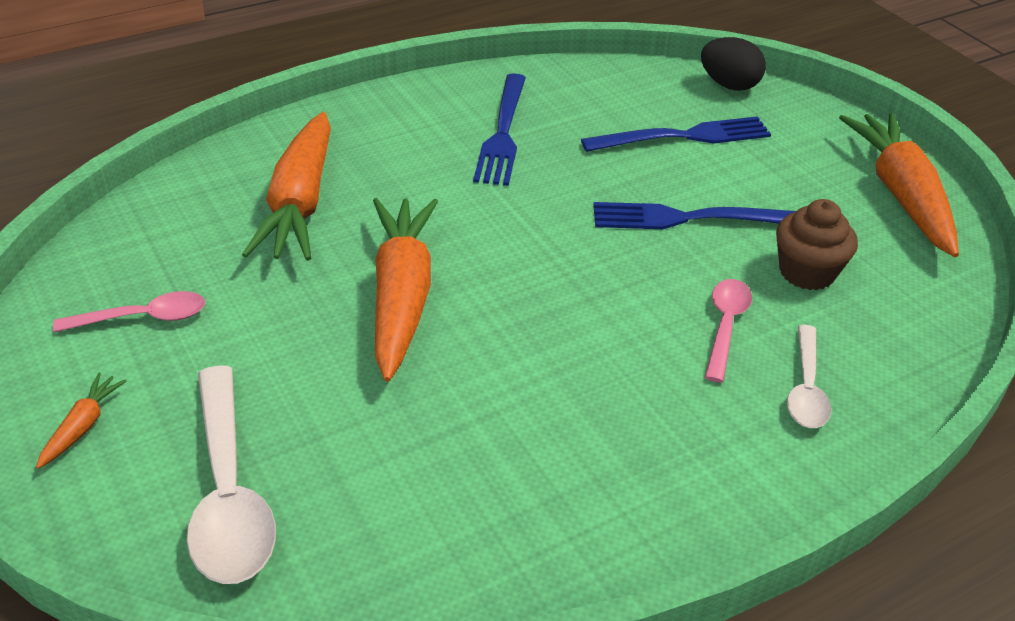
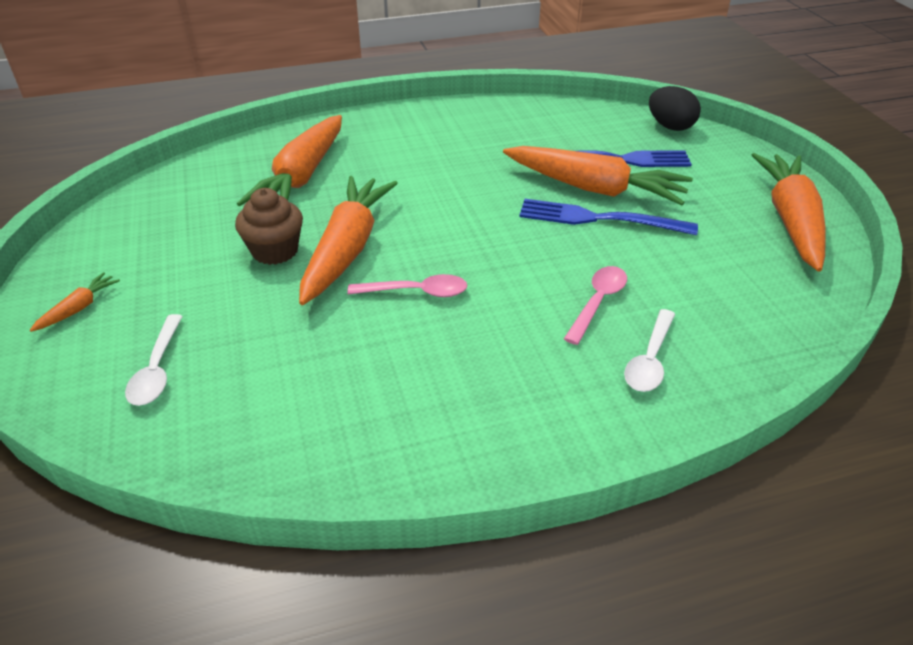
camera: 15 degrees right, 0 degrees up
(142, 318) = (155, 241): pink spoon -> pink spoon (416, 292)
(229, 492) = (157, 369): white spoon -> white spoon, size x0.58
(503, 134) = (474, 144): blue fork -> none
(669, 178) = (594, 188): none -> orange carrot
(807, 272) = (684, 270): brown cupcake -> brown cupcake (275, 251)

